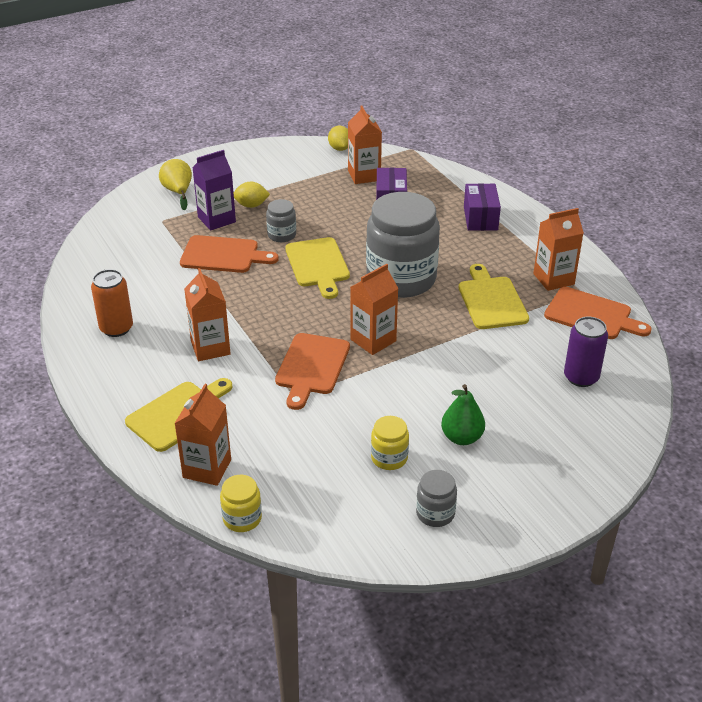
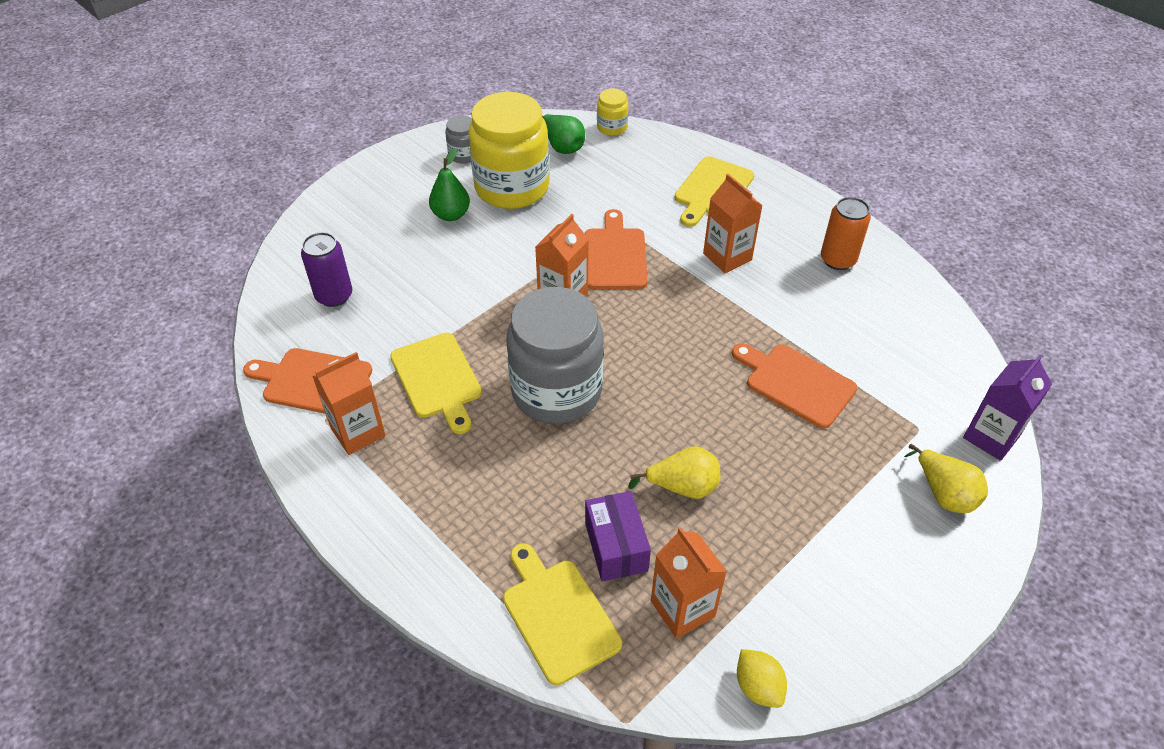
camera: 165 degrees right, 10 degrees up
(207, 468) = (659, 154): orange carton -> none
(216, 219) = (848, 447): purple carton -> purple carton (991, 437)
(223, 255) = (795, 383): orange cutting board -> orange cutting board turned 45 degrees clockwise
(251, 205) = (819, 488): yellow lemon -> none
(282, 235) = (742, 436): grey jar -> none
(314, 502) = (562, 146): none -> green pear
(318, 265) = (669, 392): yellow cutting board -> yellow cutting board (557, 615)
(337, 219) = (682, 487): none -> yellow pear
(389, 458) = (512, 187): yellow jar -> yellow jar, size x2.30
(480, 218) = (468, 537): purple box -> none

